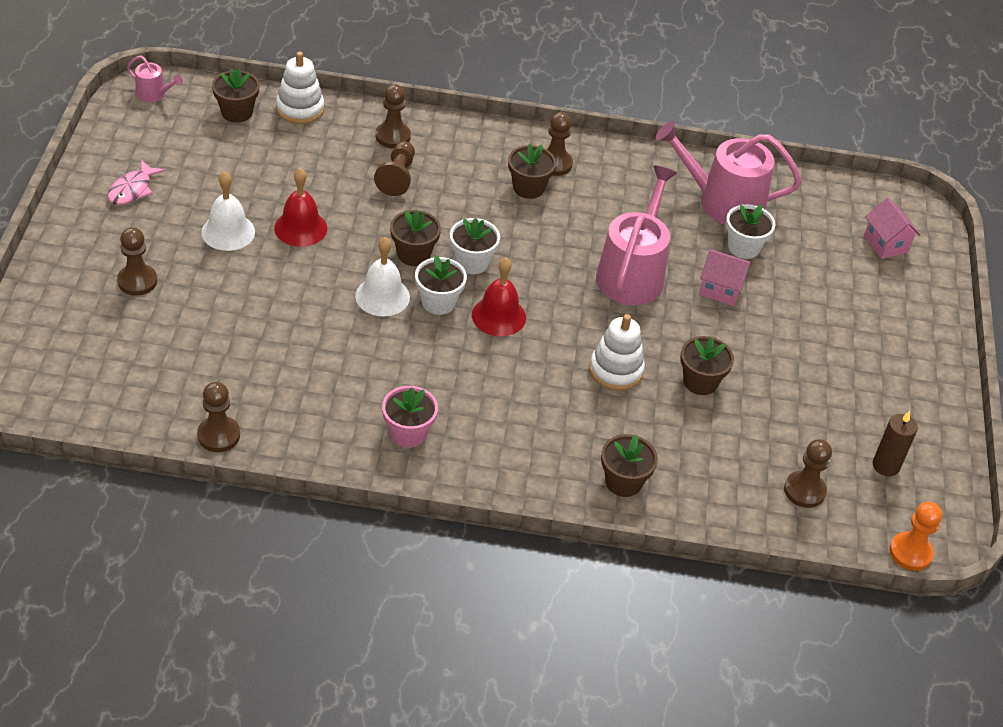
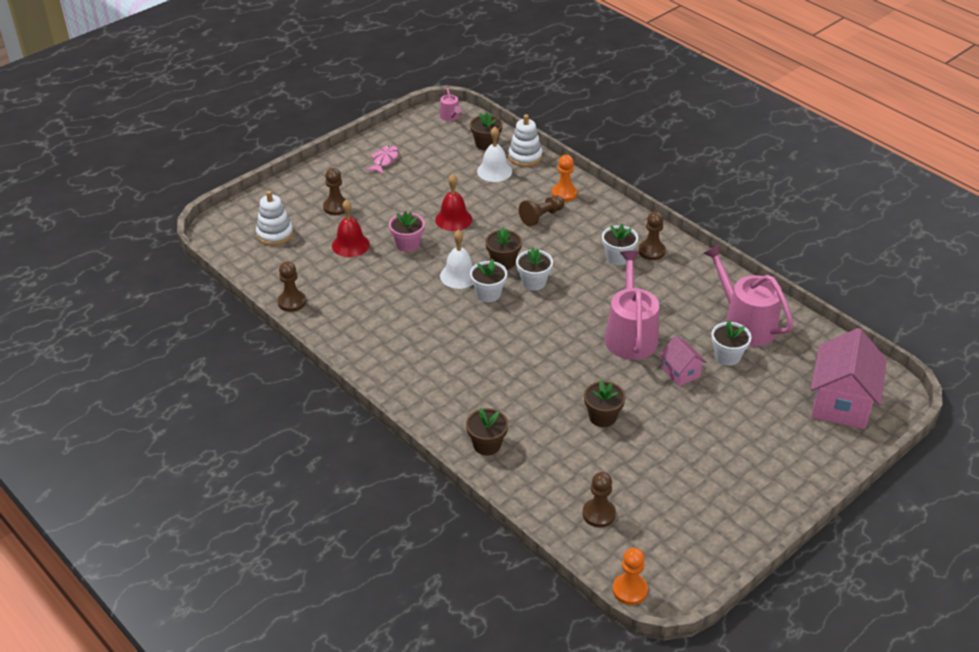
camera: 45 degrees right, 5 degrees down
(132, 189) = (384, 160): pink fish -> pink fish turned 135 degrees clockwise
(228, 232) = (411, 203): white bell -> white bell (494, 171)
(393, 136) = (564, 193): brown pawn -> orange pawn
(408, 433) = (392, 352): pink flower pot -> pink flower pot (407, 244)
(498, 316) = (516, 318): red bell -> red bell (350, 245)
(528, 188) = (618, 257): brown flower pot -> white flower pot
(616, 370) = (554, 383): white stacking toy -> white stacking toy (275, 234)
(632, 273) = (630, 335): pink watering can -> pink watering can turned 60 degrees counterclockwise
(885, 244) = (841, 403): pink house -> pink house, size x1.93
(886, 466) = (674, 532): brown candle -> none

